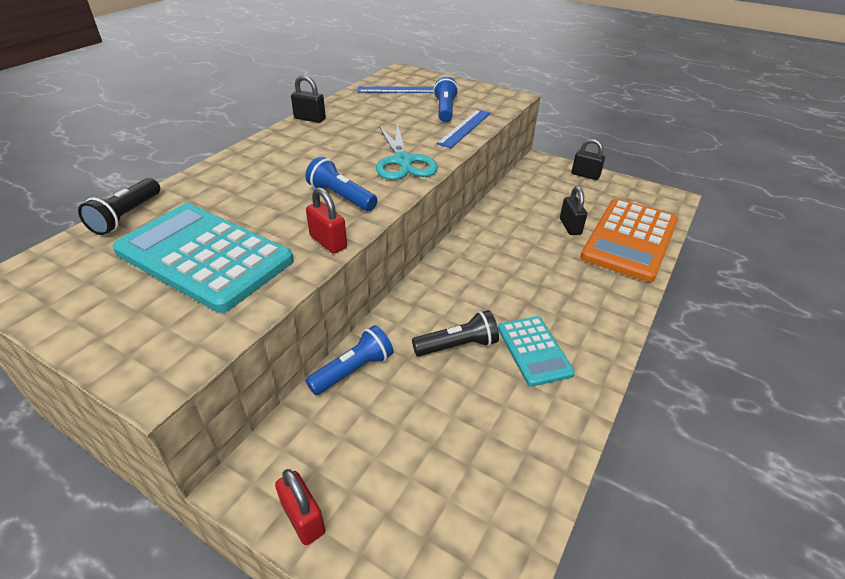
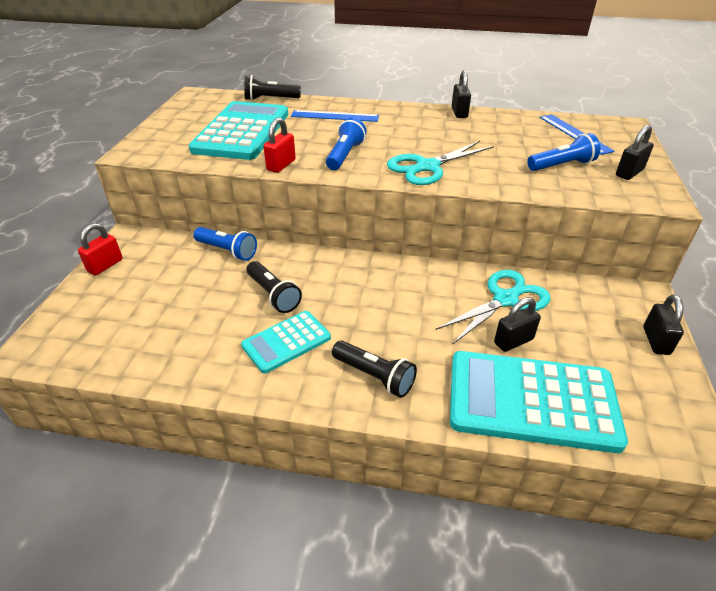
camera: 70 degrees right, 0 degrees up
(465, 128) = (534, 184): blue ruler -> blue ruler (335, 116)
(472, 93) = (629, 173): none -> black padlock
(523, 214) = (505, 299): none -> turquoise scissors
(592, 305) = (374, 376): none -> black flashlight
(629, 239) = (531, 401): orange calculator -> turquoise calculator

